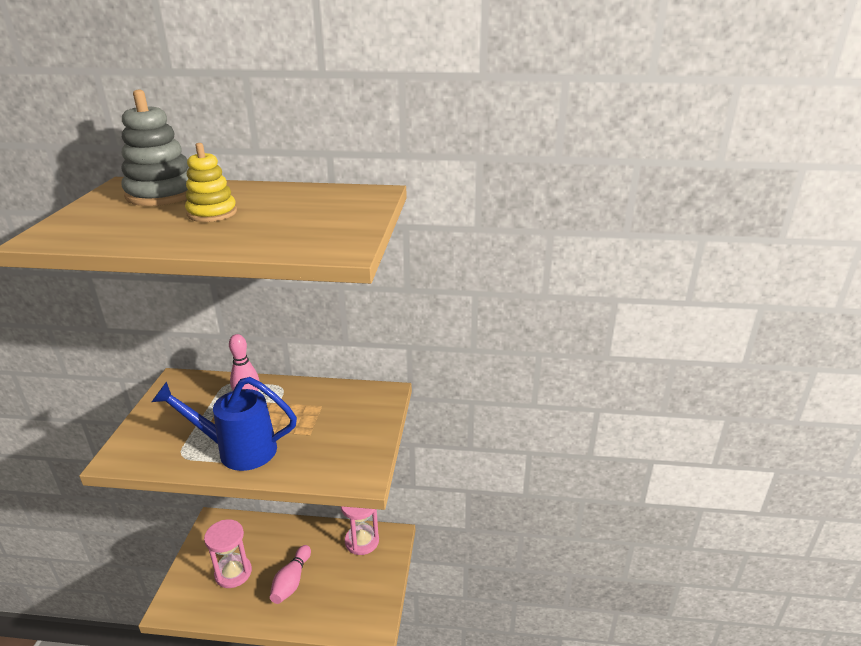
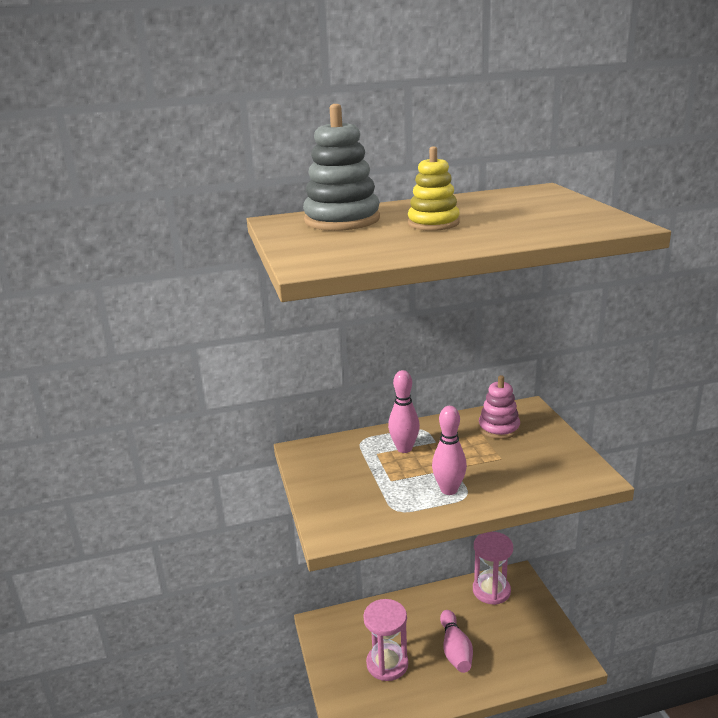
camera: 20 degrees left, 5 degrees down
(237, 450) = (449, 490): blue watering can -> pink bowling pin
(340, 405) = (499, 428): none -> pink stacking toy

